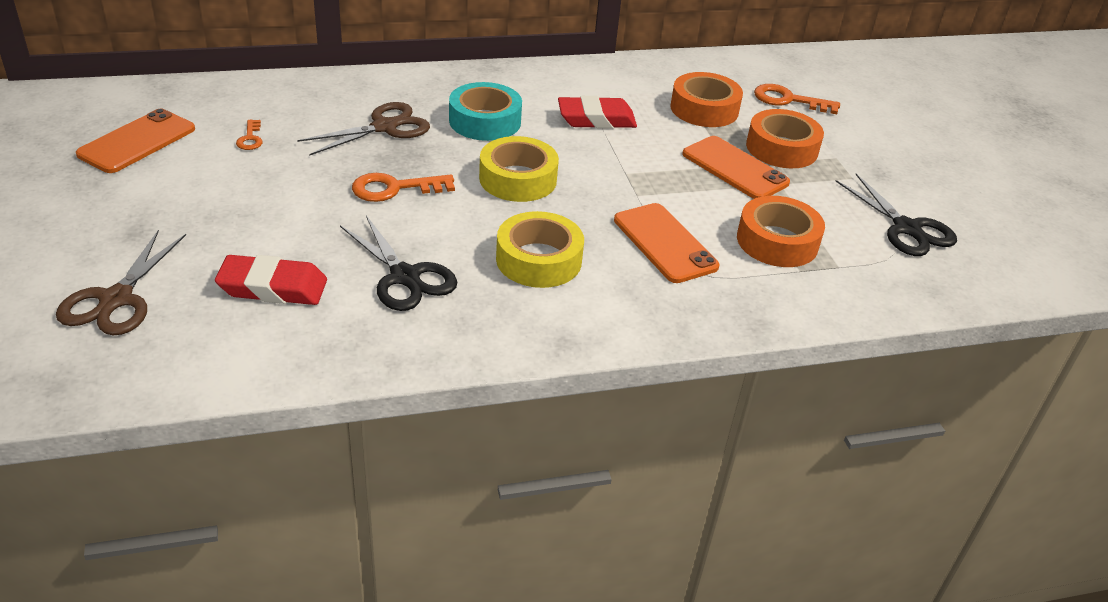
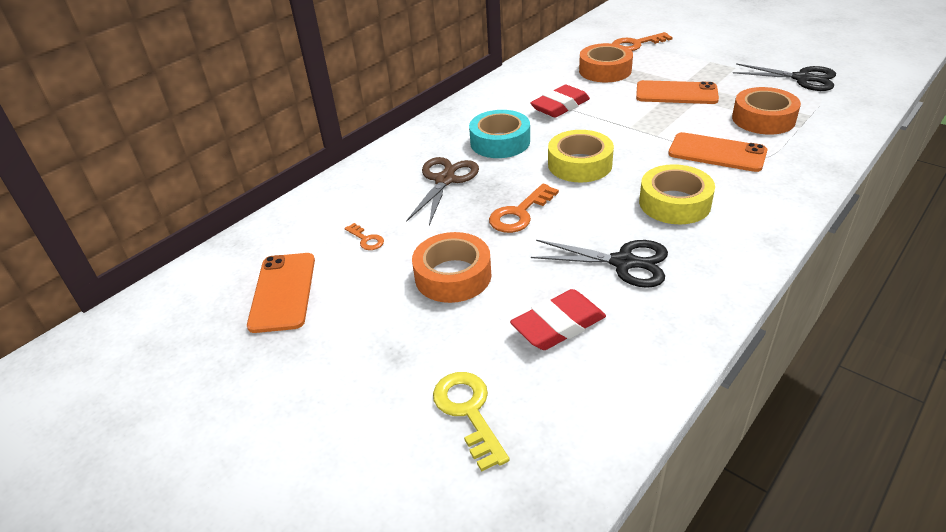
camera: 30 degrees left, 0 degrees up
(116, 300) = (468, 412): brown scissors -> yellow key
(781, 148) = (678, 70): orange tape -> orange tape (453, 276)

